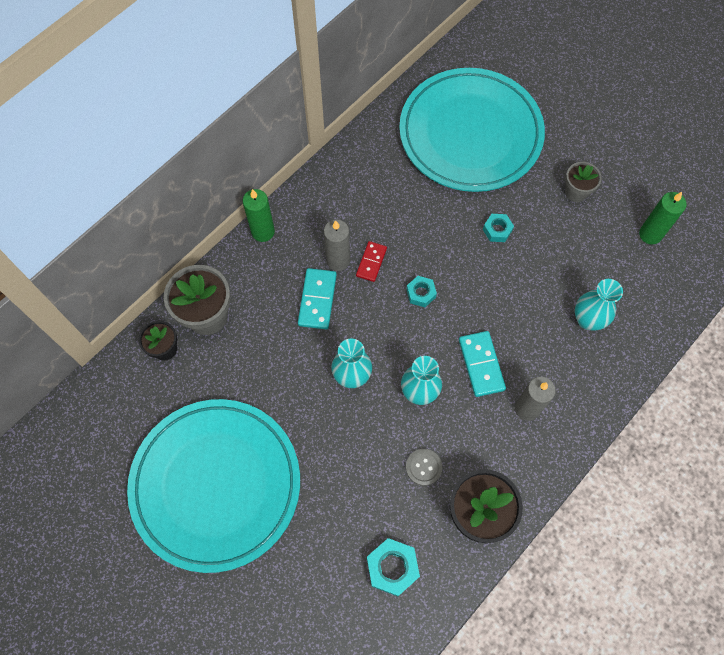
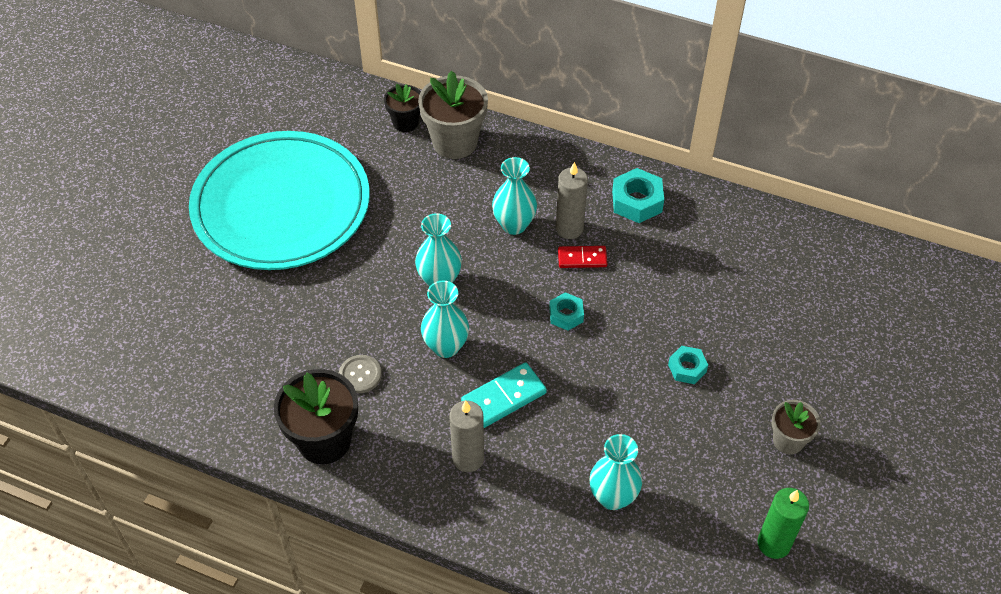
camera: 70 degrees right, 15 degrees down
(263, 232) = (571, 155): green candle -> none
(317, 300) = (514, 225): turquoise domino -> turquoise vase
(392, 568) = (241, 377): turquoise nut -> turquoise nut (637, 201)
(470, 134) = (805, 306): turquoise plate -> none

